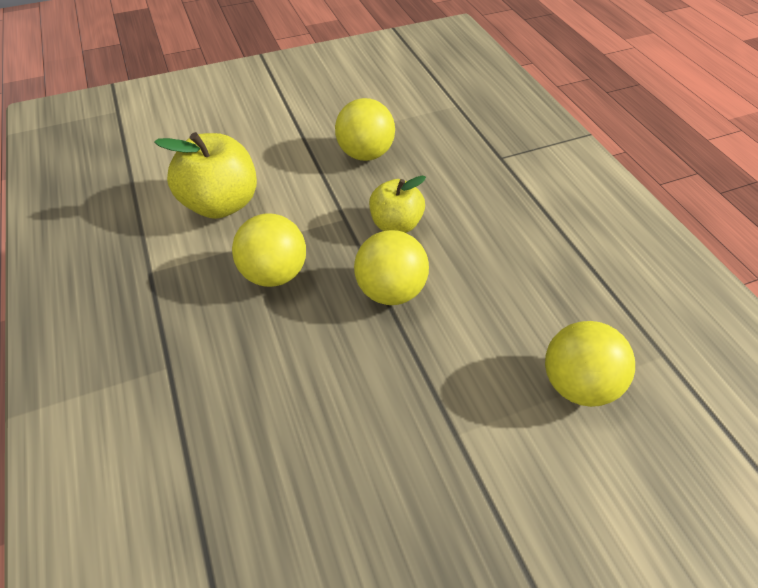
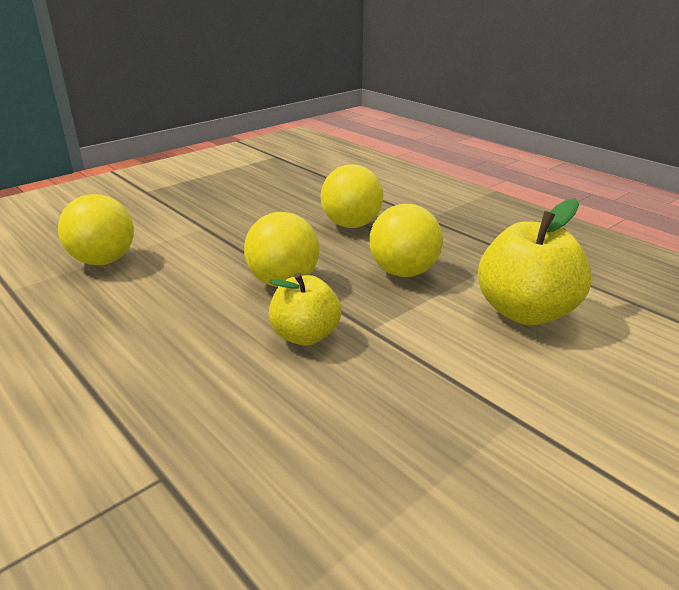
camera: 160 degrees right, 20 degrees down
(365, 154) = (404, 420): yellow ball -> yellow ball (351, 225)

